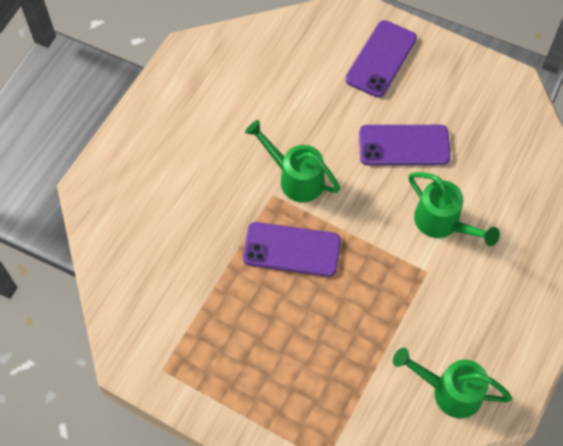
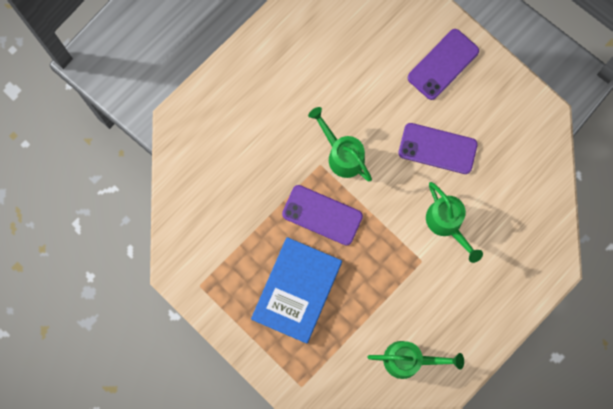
camera: 15 degrees right, 15 degrees up
(286, 344) = (297, 290): none -> blue book
(449, 391) = (409, 360): green watering can -> green watering can turned 150 degrees clockwise

